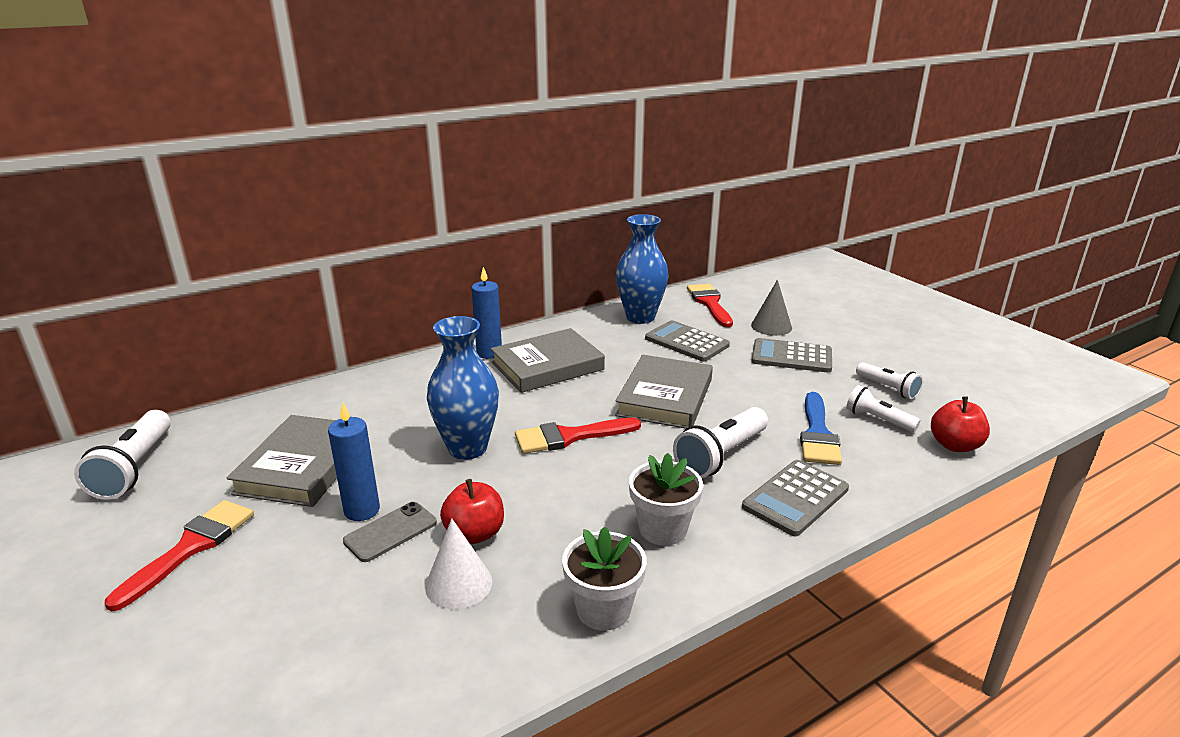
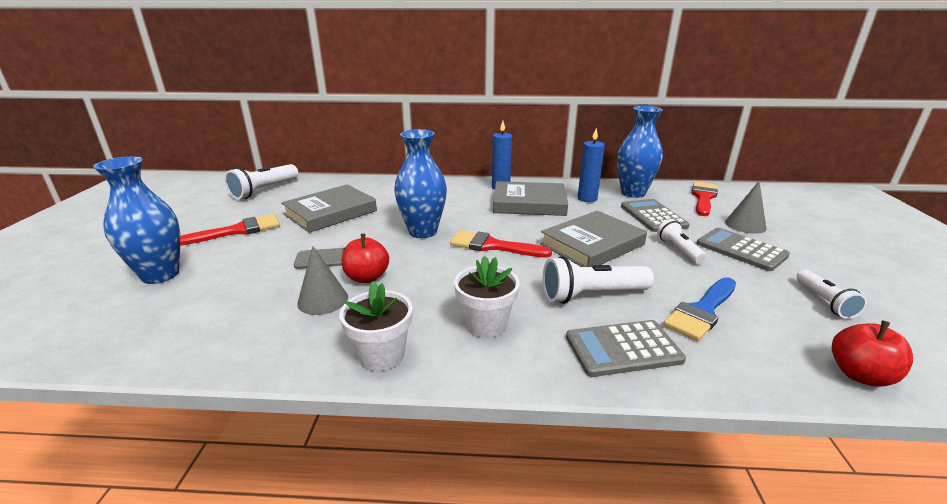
camera: 35 degrees right, 0 degrees up
(166, 661) = (160, 275): none -> blue vase
(362, 510) = (328, 243): blue candle -> blue candle (587, 199)
(459, 584) = (323, 300): white cone -> grey cone
(877, 420) = (783, 322): white flashlight -> white flashlight (678, 249)

